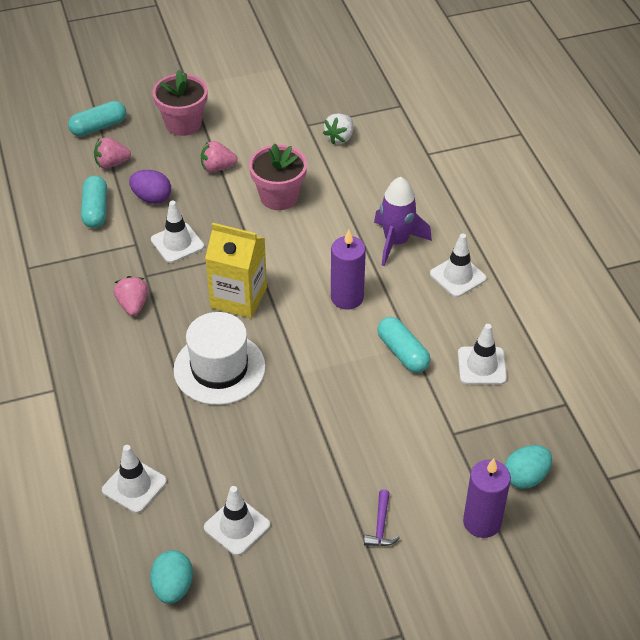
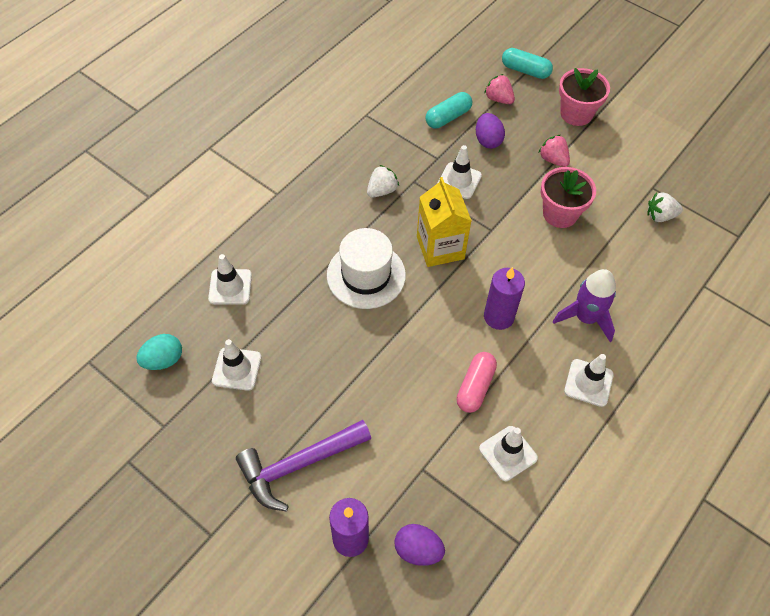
camera: 55 degrees right, 10 degrees up
(133, 305) = (382, 190): pink strawberry -> white strawberry
(381, 526) = (298, 465): purple hammer -> purple hammer, size x2.31
(402, 353) = (475, 387): turquoise capsule -> pink capsule
(525, 477) = (418, 550): turquoise egg -> purple egg

